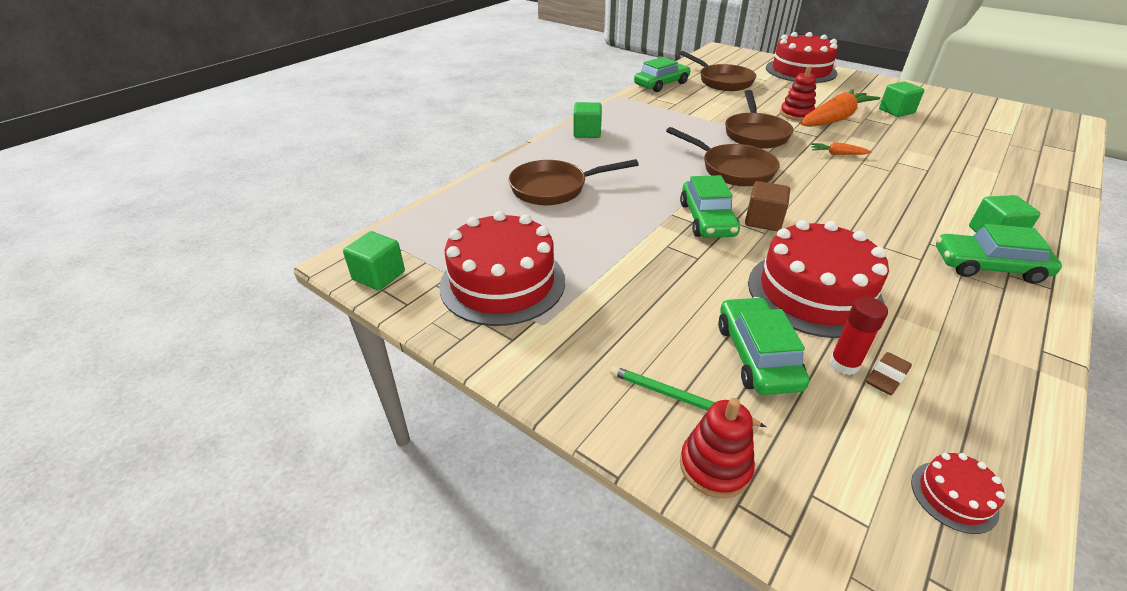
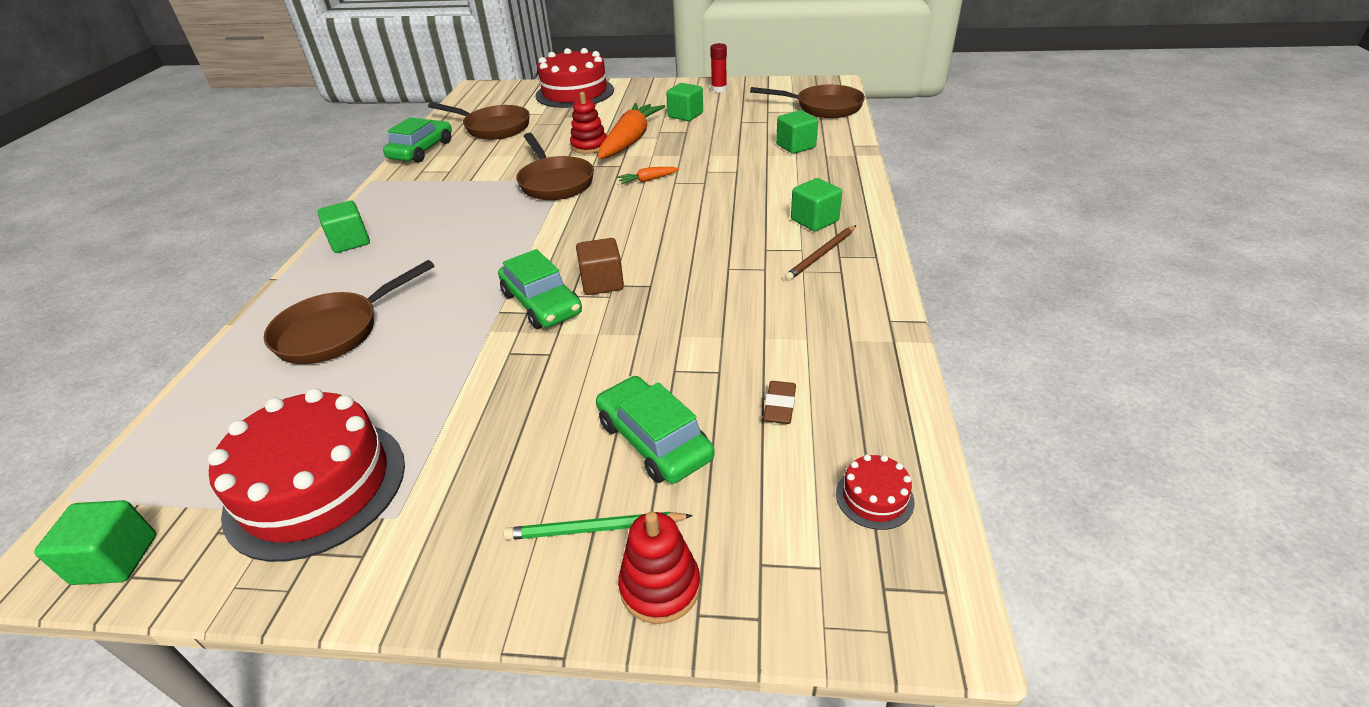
camera: 30 degrees left, 0 degrees up
(732, 169) = (546, 233): brown pan -> brown pan (823, 107)
(814, 293) = (682, 345): red cake -> none
(844, 364) = (738, 410): red glue stick -> red glue stick (719, 89)
(988, 266) = (821, 255): green car -> brown pencil
(1002, 165) = (796, 146): none -> green cube

